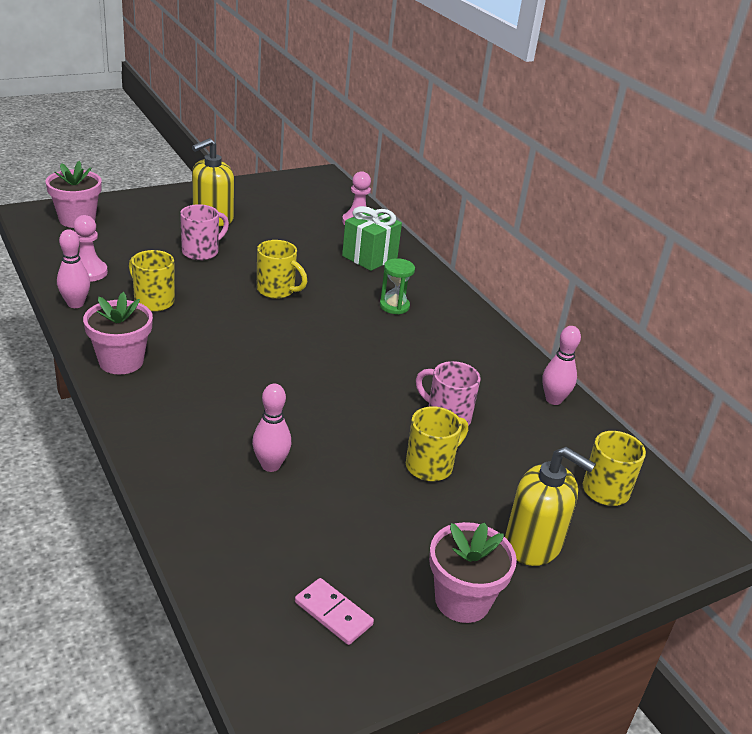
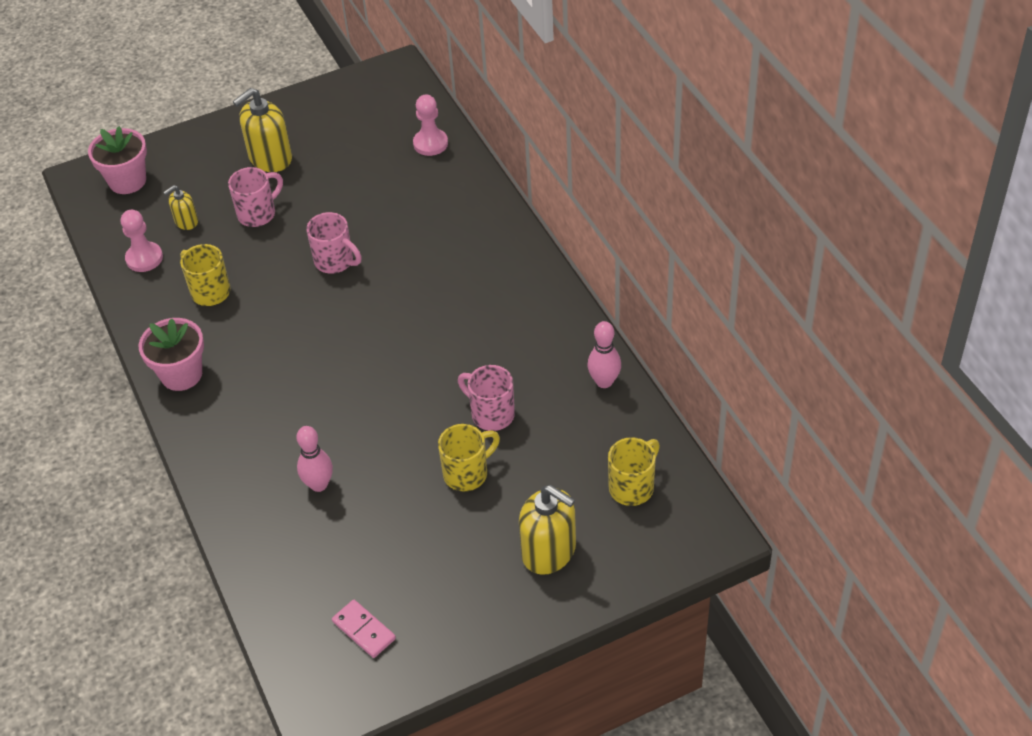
camera: 10 degrees right, 15 degrees up
(75, 304) = (134, 304): pink bowling pin -> none
(132, 251) = (186, 221): none -> yellow soap dispenser
(277, 290) = (335, 261): yellow mug -> pink mug
(369, 257) = (438, 198): green gift -> none
(394, 306) = (457, 270): green hourglass -> none
(462, 600) = (475, 612): pink flower pot -> none

